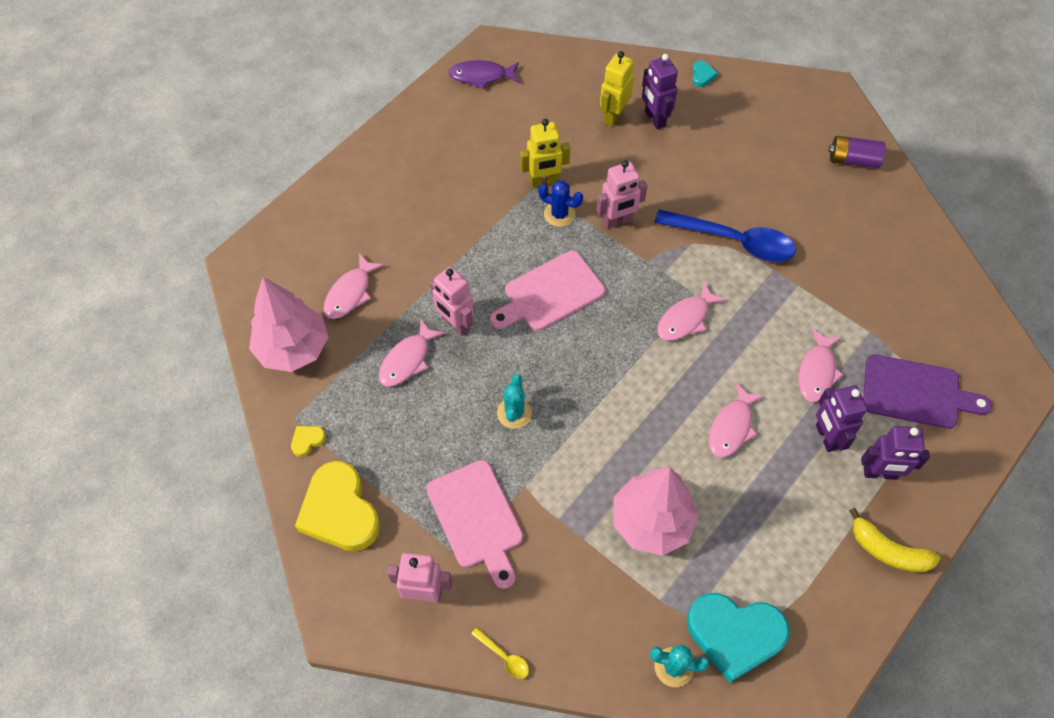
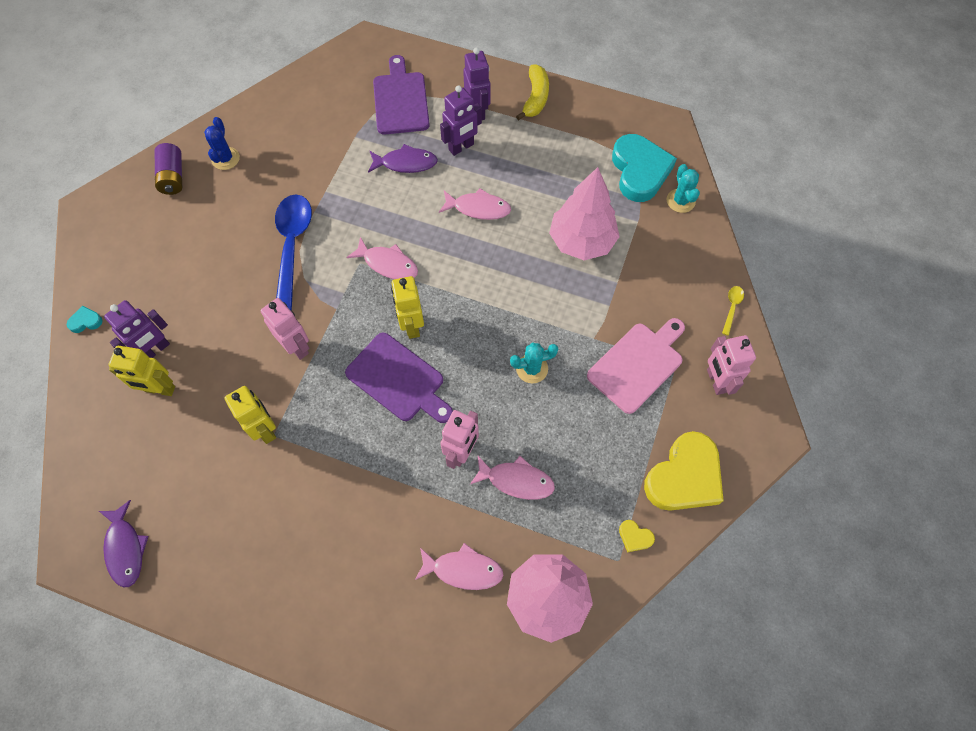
camera: 110 degrees left, 5 degrees up
(550, 293) = (398, 380): pink cutting board -> purple cutting board
(559, 214) = (303, 401): blue cactus -> blue cactus (225, 158)
(605, 320) = (411, 325): none -> yellow robot
(816, 372) = (406, 163): pink fish -> purple fish

